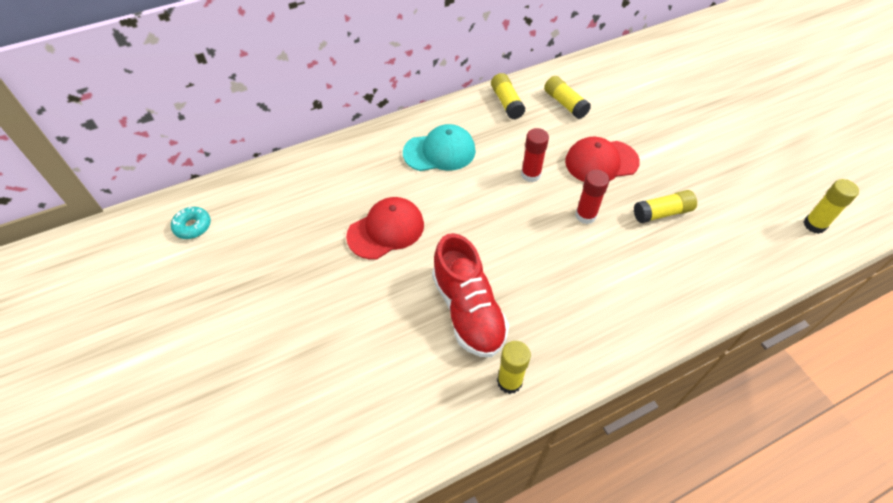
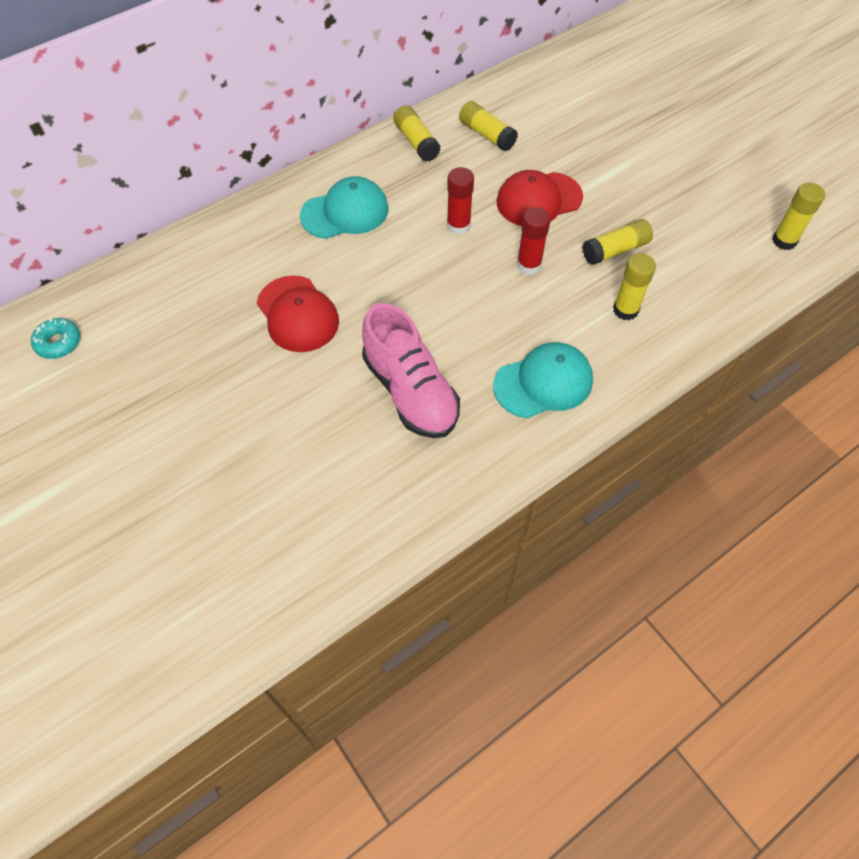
camera: 10 degrees left, 5 degrees up
(386, 230) = (297, 314): red cap -> red cap turned 105 degrees clockwise
(468, 310) = (410, 391): red shoe -> pink shoe
(509, 381) = (469, 461): yellow glue stick -> yellow glue stick (625, 310)
(584, 320) = (543, 383): none -> turquoise cap

